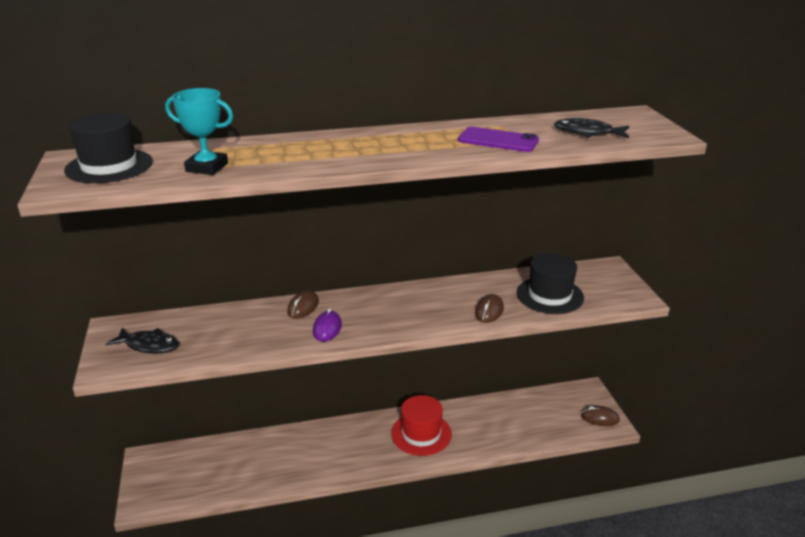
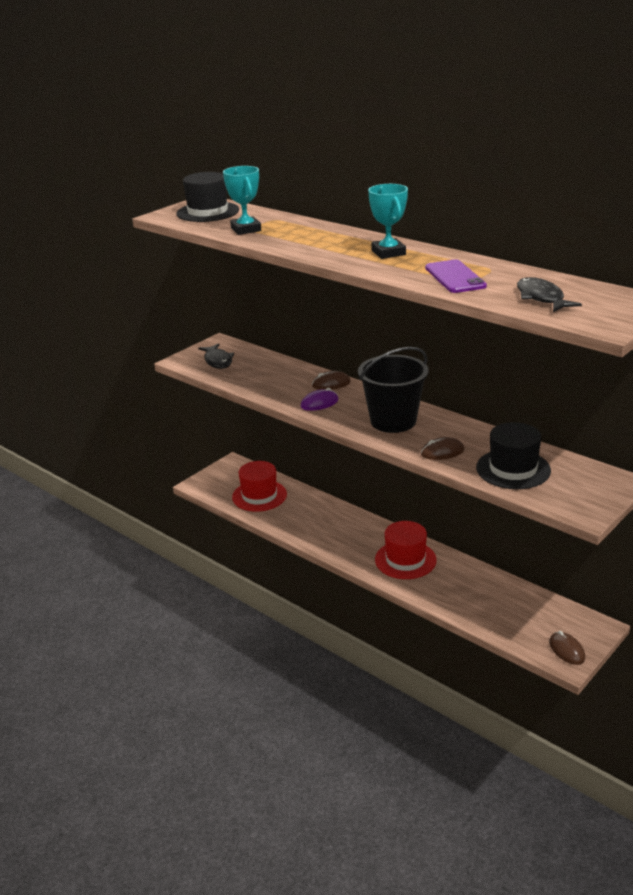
camera: 55 degrees right, 0 degrees up
(222, 469) = (259, 496): none -> red hat
(398, 141) = (388, 253): none -> turquoise trophy
(411, 308) = (393, 421): none -> black bucket

